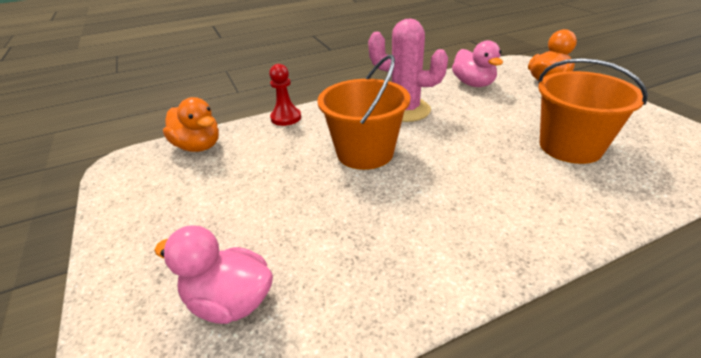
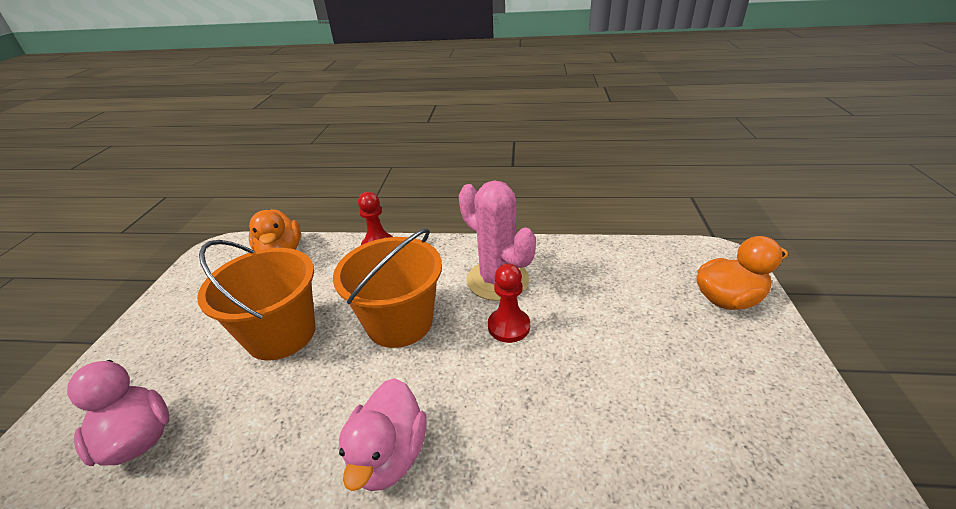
camera: 30 degrees right, 0 degrees up
(444, 130) = (508, 326): none -> red pawn
(473, 84) = (617, 270): pink duck -> pink duck (389, 455)
(570, 147) = (636, 424): orange bucket -> orange bucket (281, 334)

